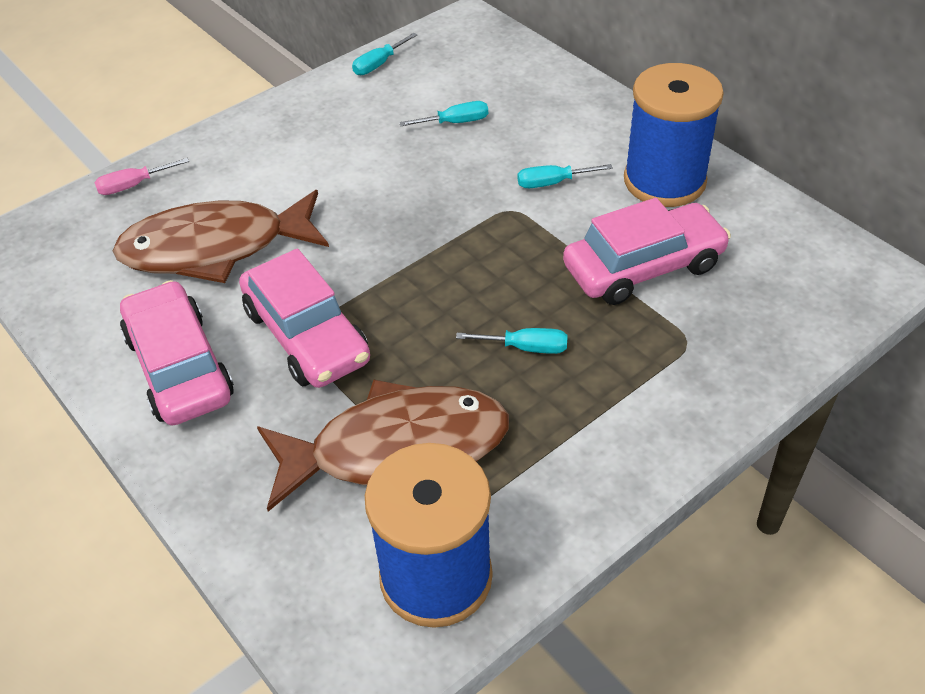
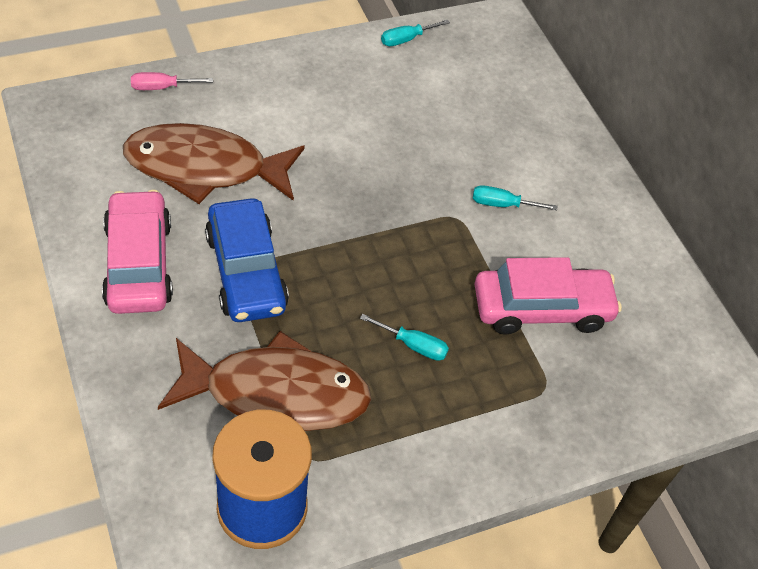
camera: 10 degrees right, 5 degrees up
(307, 335) = (246, 272): pink car -> blue car
(455, 122) = (447, 119): turquoise screwdriver -> none
(664, 181) = (597, 236): blue spool -> none

